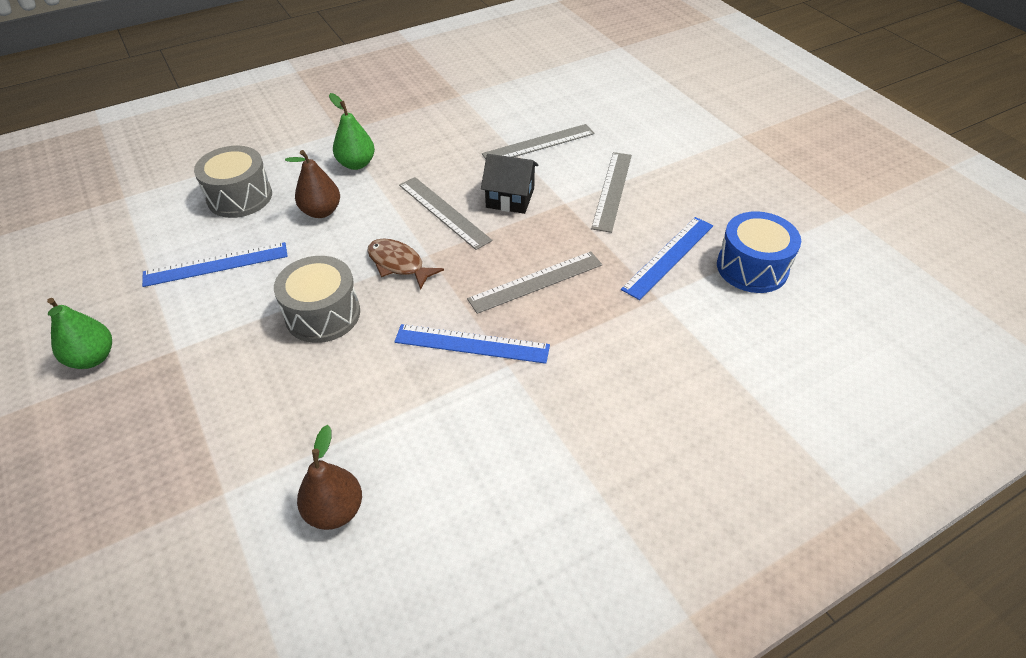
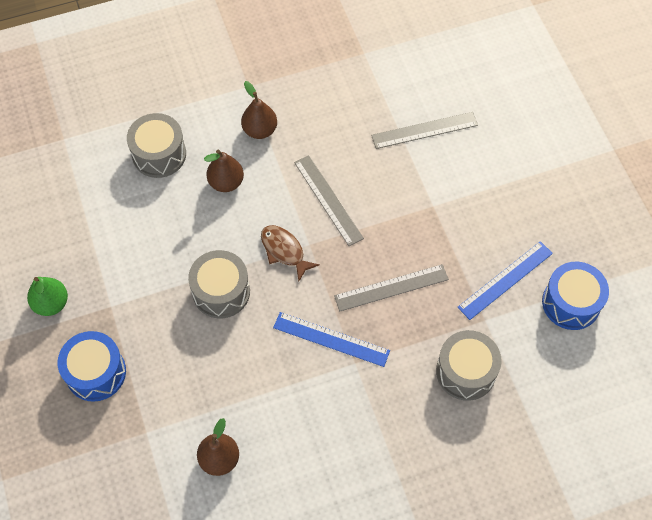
camera: 10 degrees right, 15 degrees up
(150, 429) = (96, 372): none -> blue drum
(216, 264) = (140, 227): blue ruler -> none
(356, 164) = (260, 130): green pear -> brown pear
(510, 198) = (387, 193): black house -> none
(612, 190) = (477, 198): grey ruler -> none
(651, 353) = (465, 372): none -> grey drum

